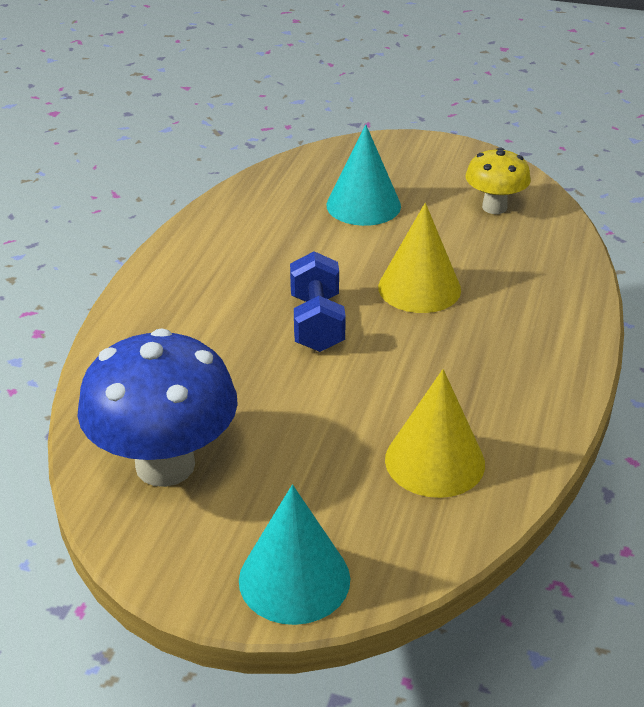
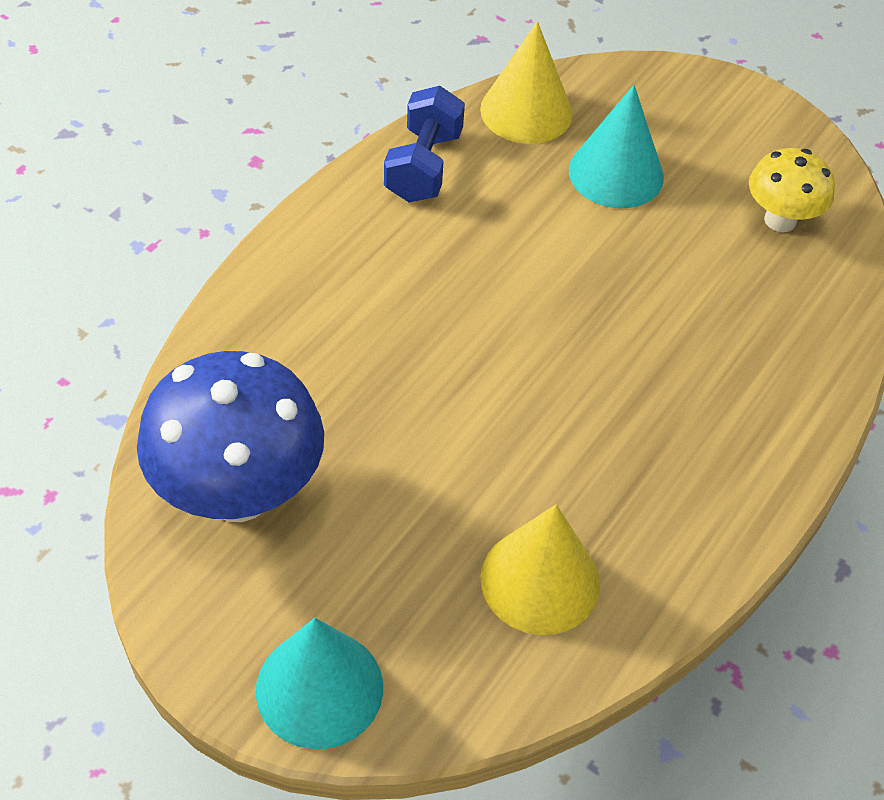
camera: 15 degrees right, 15 degrees up
(316, 323) = (485, 340): blue dumbbell -> blue dumbbell (423, 166)
(419, 288) = (630, 322): yellow cone -> yellow cone (526, 111)

